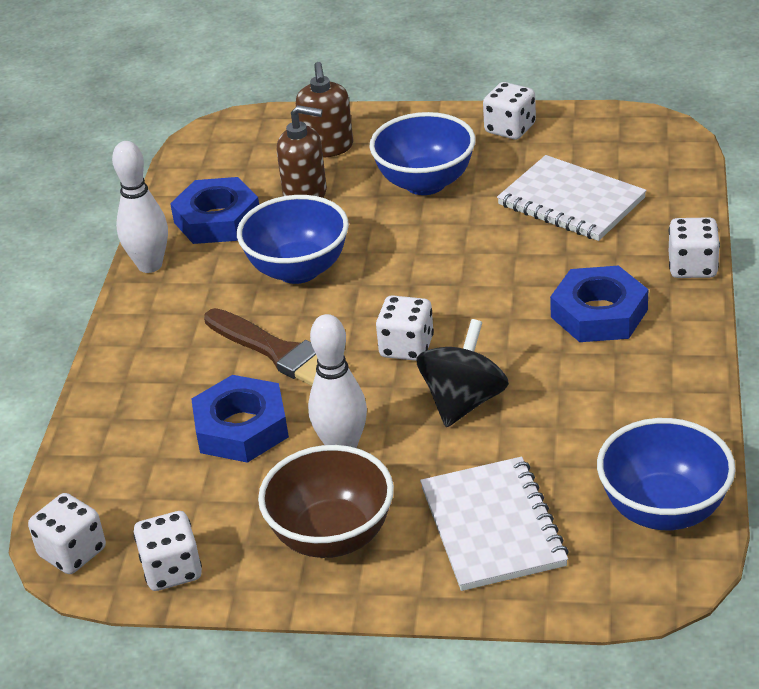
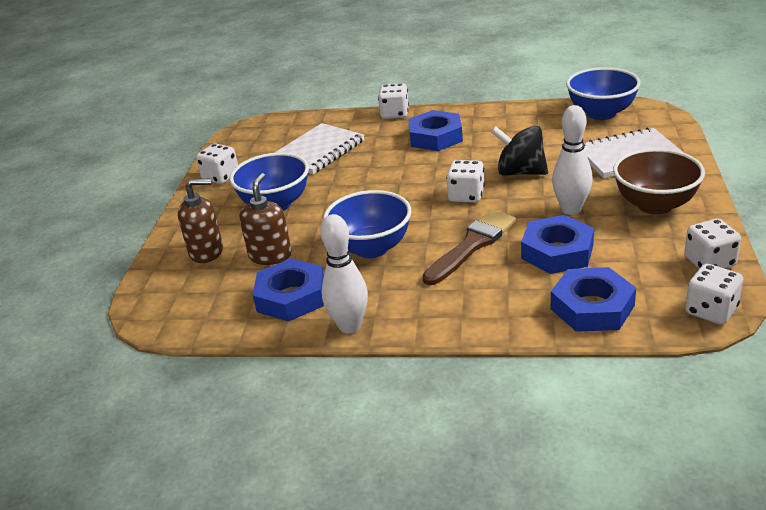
camera: 90 degrees left, 5 degrees down
(116, 450) = (592, 307): none -> blue nut

